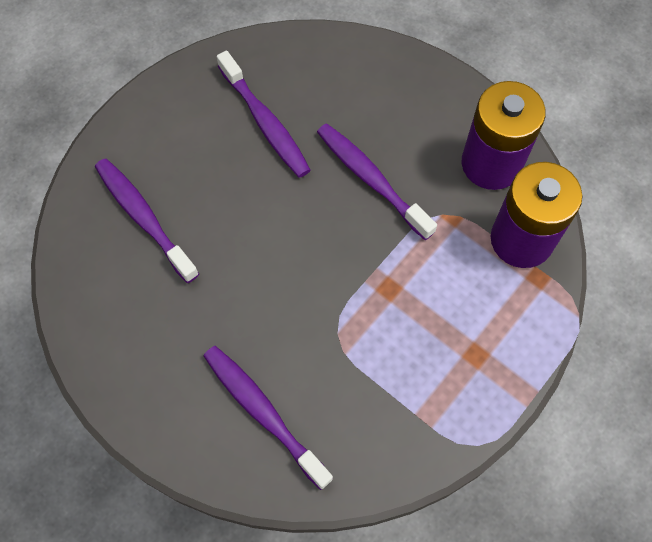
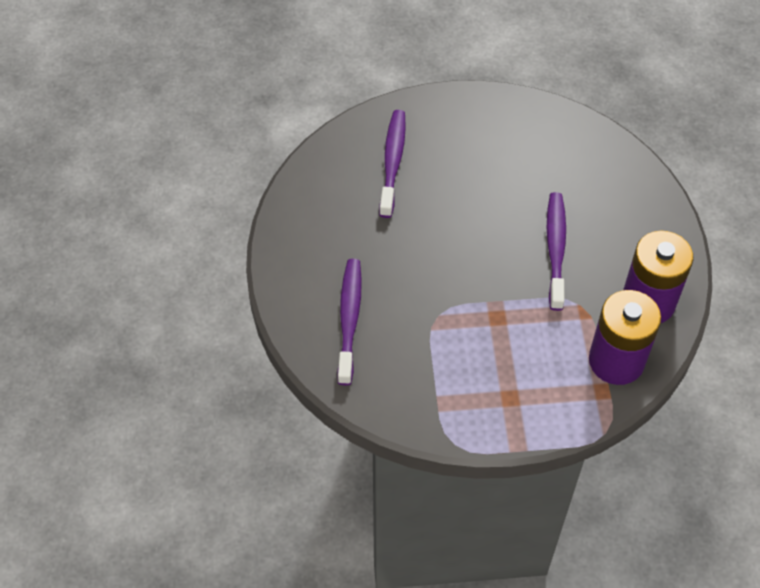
camera: 45 degrees right, 10 degrees down
(265, 122) = (524, 165): purple toothbrush -> none

